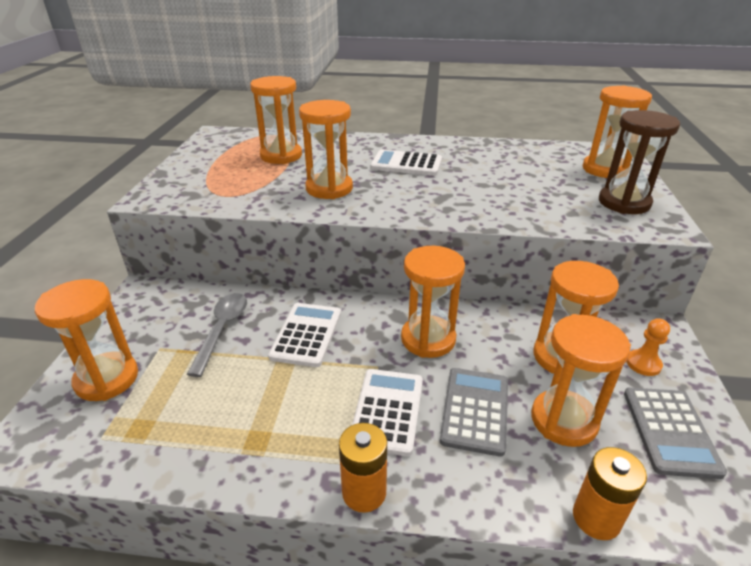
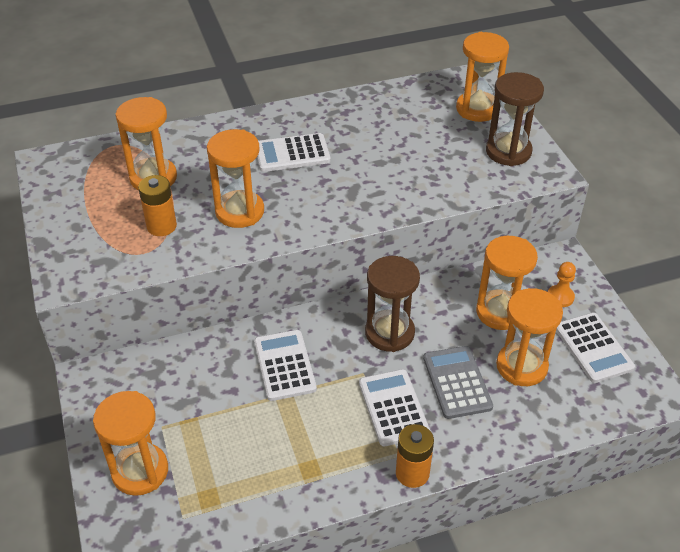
camera: 25 degrees left, 10 degrees up
(222, 330) = (204, 388): grey spoon -> none
(428, 339) = (389, 333): orange hourglass -> brown hourglass
(596, 518) = (566, 428): orange battery -> orange battery (161, 226)
(670, 431) = (593, 348): grey calculator -> white calculator

